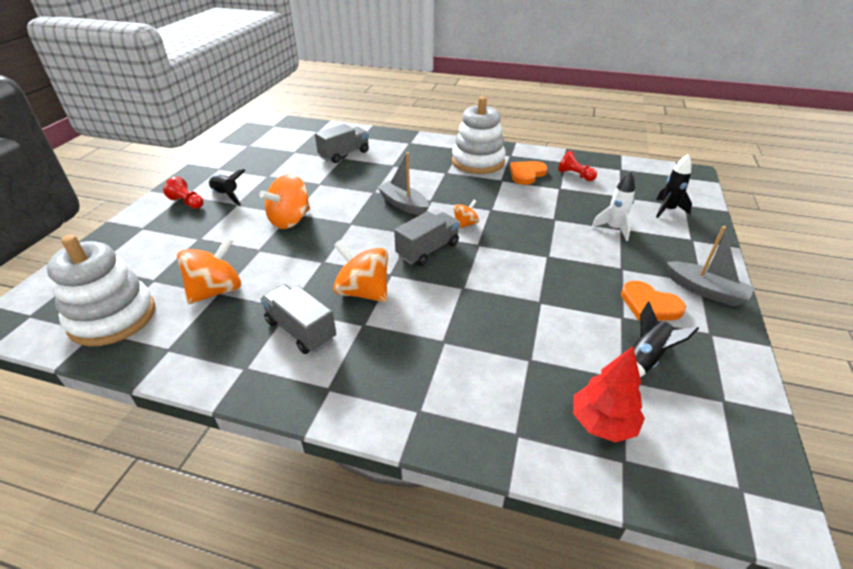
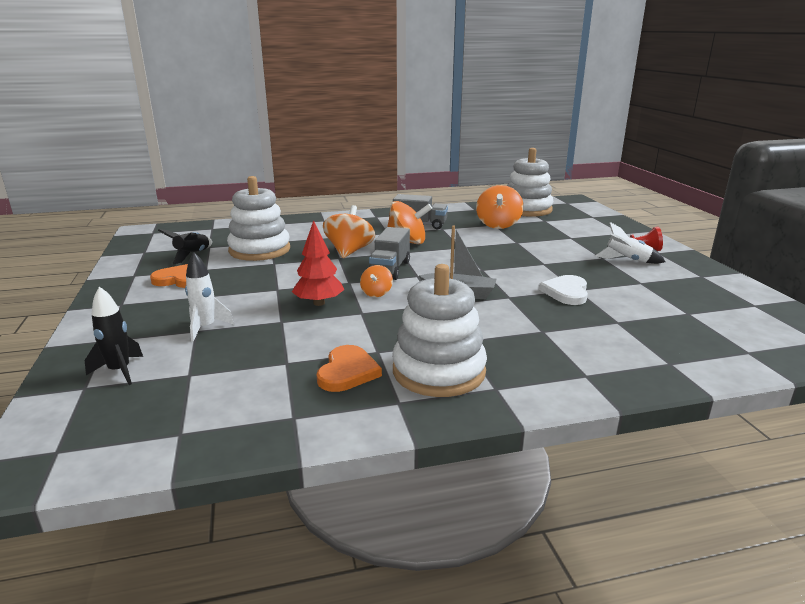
camera: 150 degrees right, 15 degrees down
(226, 196) = (627, 260): black rocket -> white rocket
(290, 220) = (534, 259): orange spinning top -> orange spinning top (349, 251)
(330, 183) = (566, 292): none -> white heart
(344, 154) = (627, 327): grey truck -> none
(551, 340) = (259, 250): none -> white stacking toy
(575, 175) = (267, 392): red pawn -> none
(602, 423) = (223, 234): red tree -> red tree (319, 303)
(705, 291) = (120, 298): grey boat -> none

